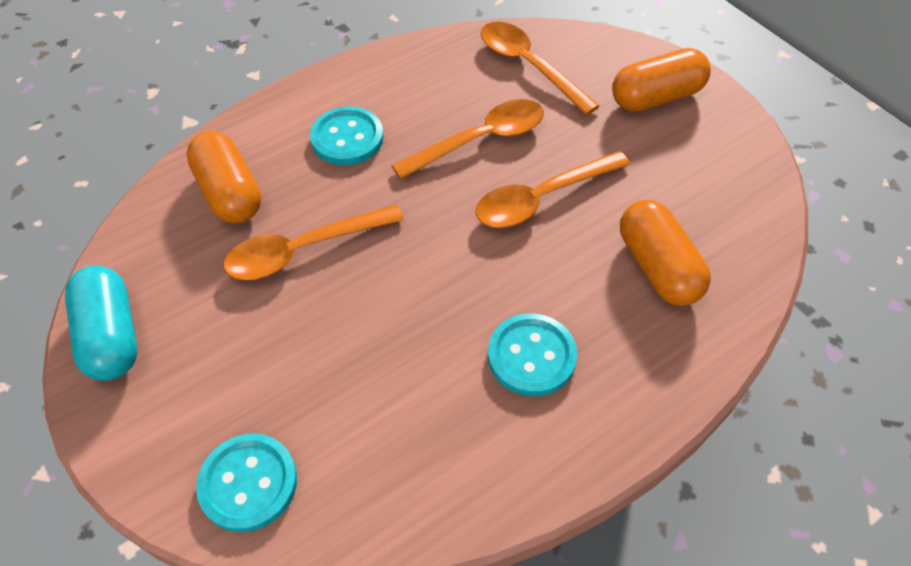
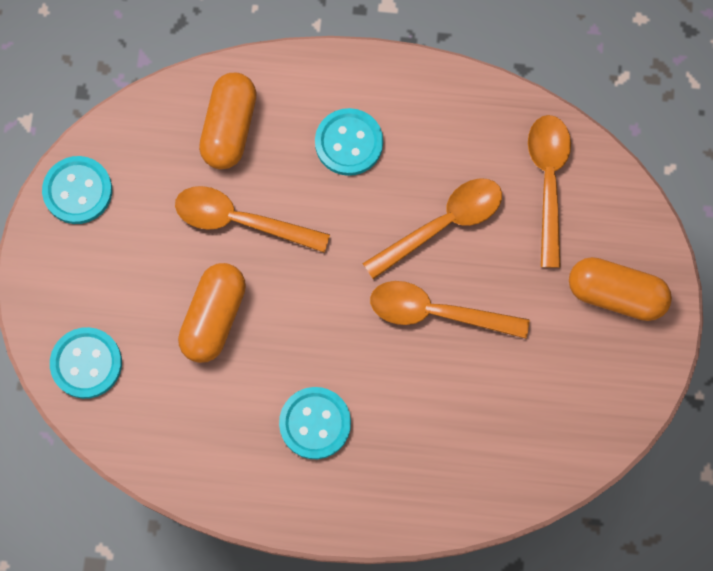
camera: 40 degrees right, 20 degrees up
(111, 336) = (78, 191): turquoise capsule -> turquoise button
(480, 140) = (442, 224): orange spoon -> orange spoon turned 45 degrees counterclockwise
(657, 267) = (459, 432): orange capsule -> orange capsule (214, 317)

